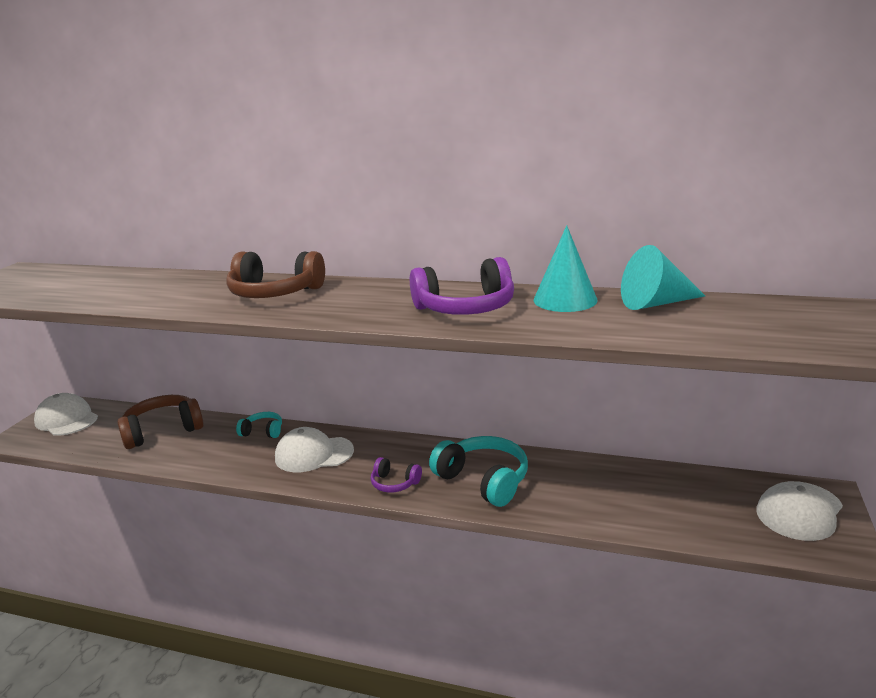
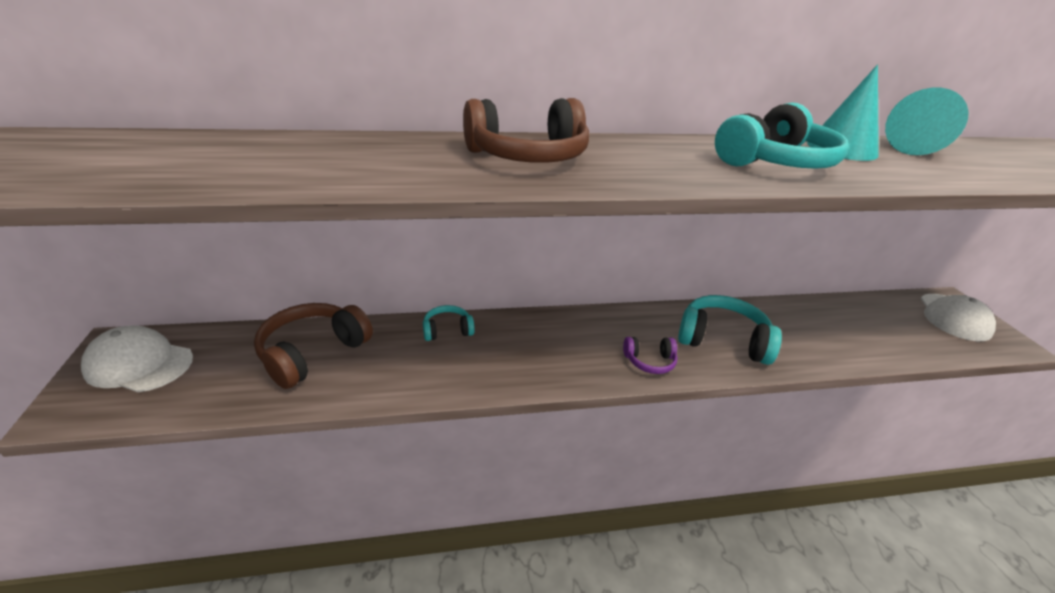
camera: 30 degrees left, 10 degrees up
(314, 454) = (534, 346): white cap -> none
(465, 308) = (775, 162): purple headphones -> turquoise headphones

